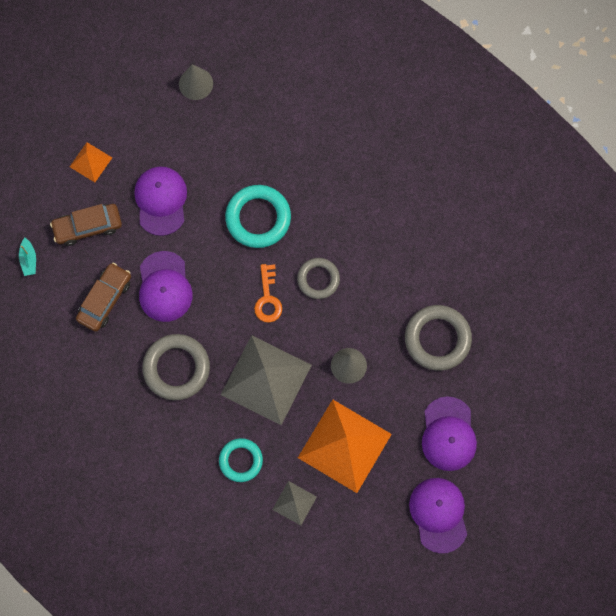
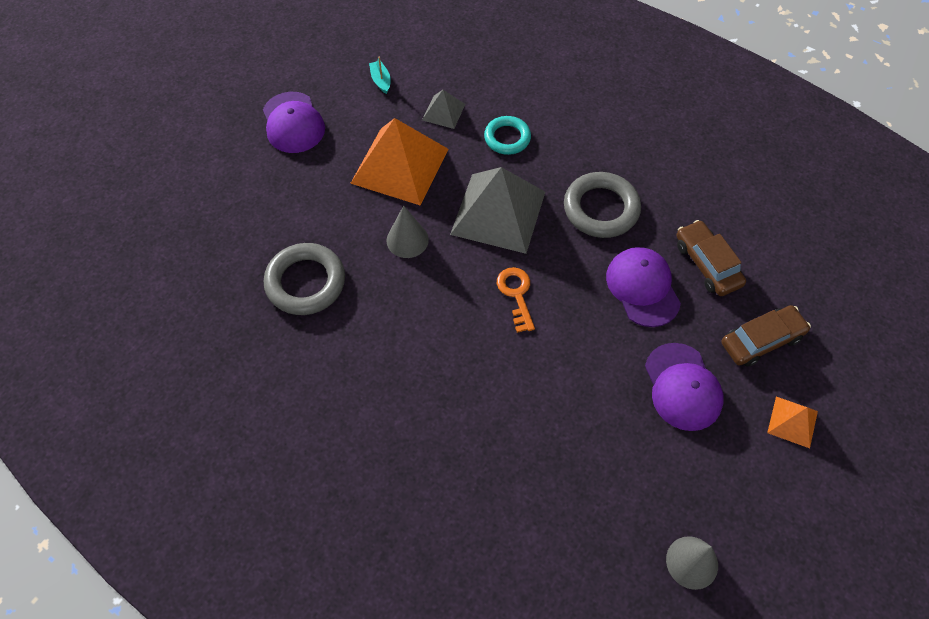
camera: 170 degrees right, 15 degrees down
(29, 259) = (814, 292): turquoise boat -> turquoise boat (381, 81)
(105, 299) = (707, 264): brown car -> brown car turned 135 degrees clockwise
(258, 218) = (551, 386): turquoise ring -> none
(318, 279) = (459, 325): grey ring -> none
(448, 434) = (287, 191): purple cap -> none

